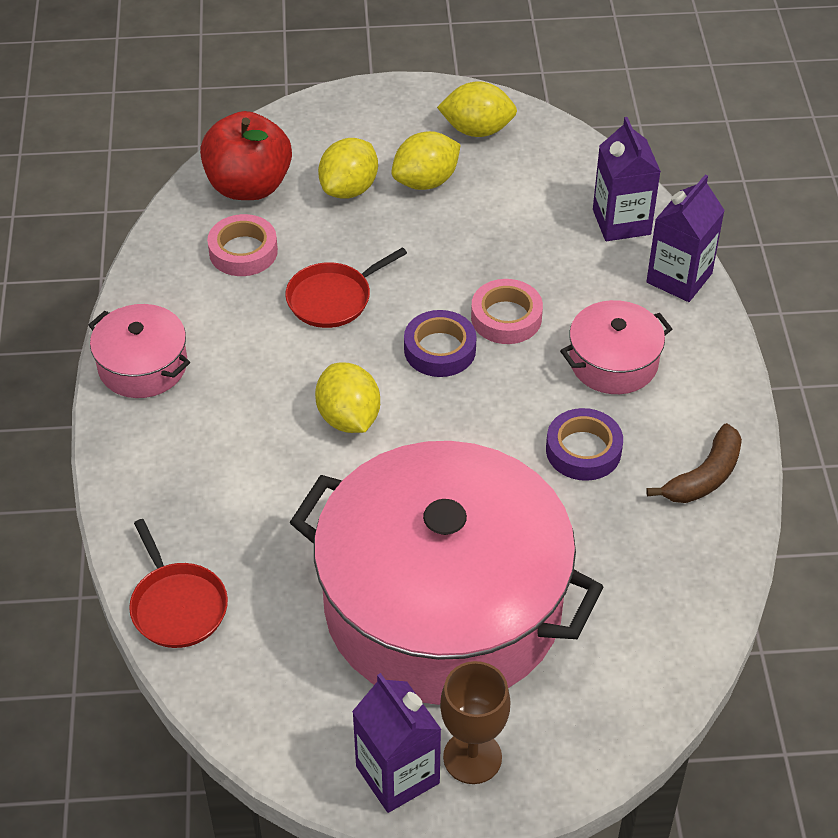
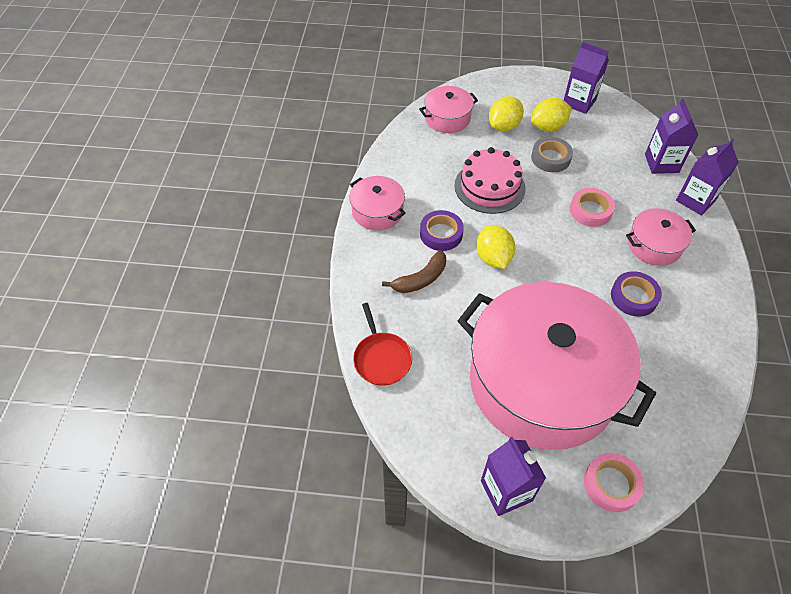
camera: 10 degrees right, 5 degrees up
(243, 251) = (441, 154): pink tape -> pink tape (611, 484)
(249, 186) = (447, 118): red apple -> pink pot
(333, 298) = (489, 187): red pan -> pink cake
(434, 235) = (550, 158): none -> grey tape
(440, 349) = (550, 224): purple tape -> purple tape (441, 234)
(472, 757) = (554, 487): brown goblet -> none
(477, 130) = (579, 102): yellow lemon -> purple carton
(704, 477) = (709, 324): brown banana -> brown banana (421, 279)

